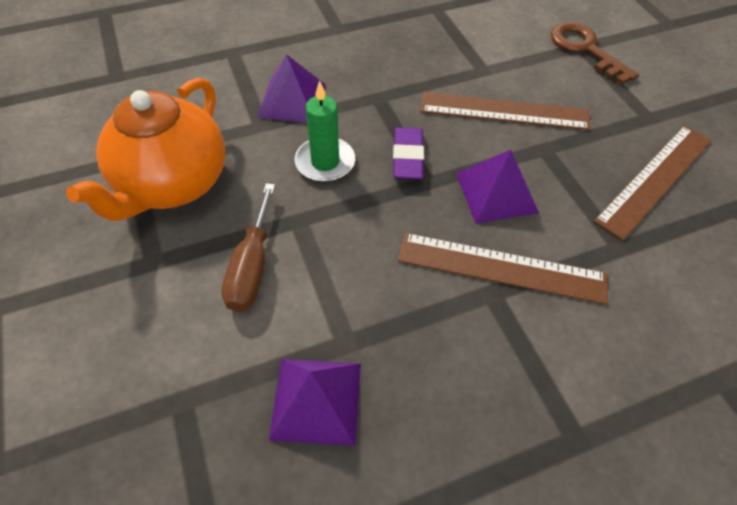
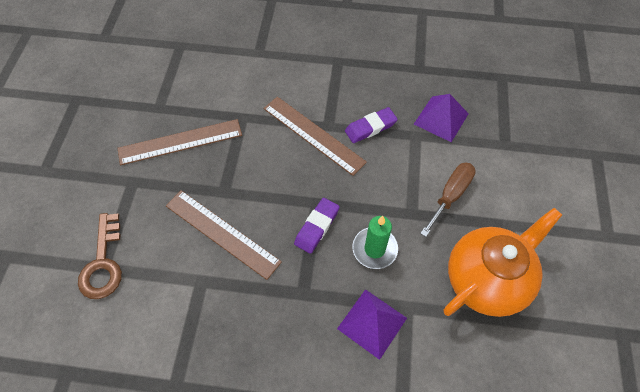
camera: 150 degrees left, 5 degrees up
(426, 321) = (370, 127): none -> purple eraser
(496, 192) = (280, 176): purple pyramid -> none

